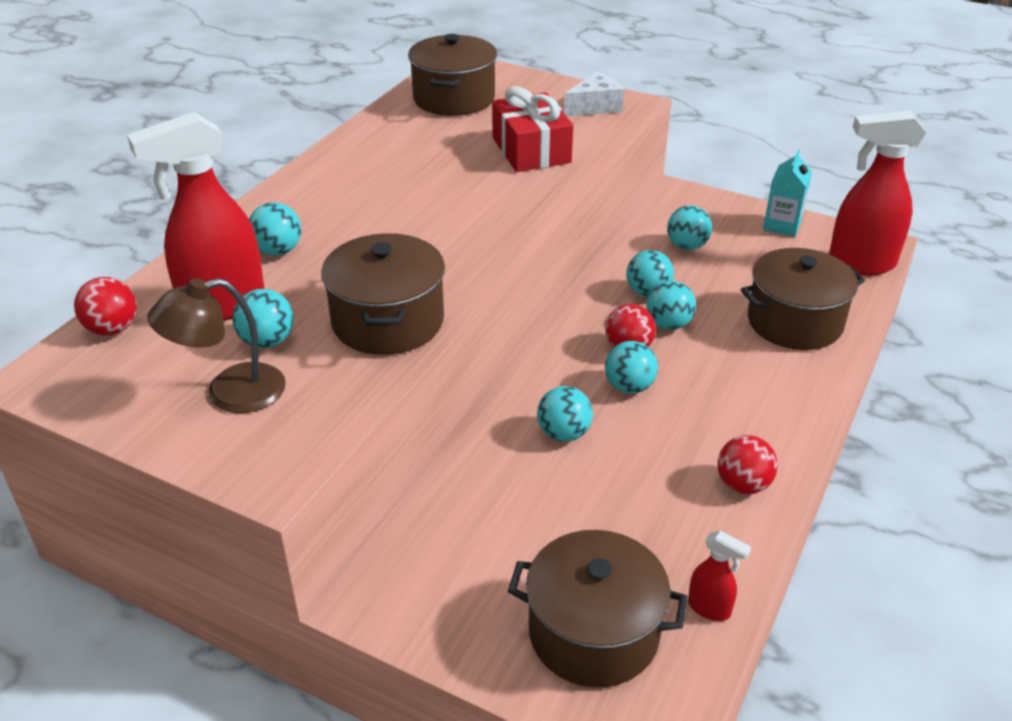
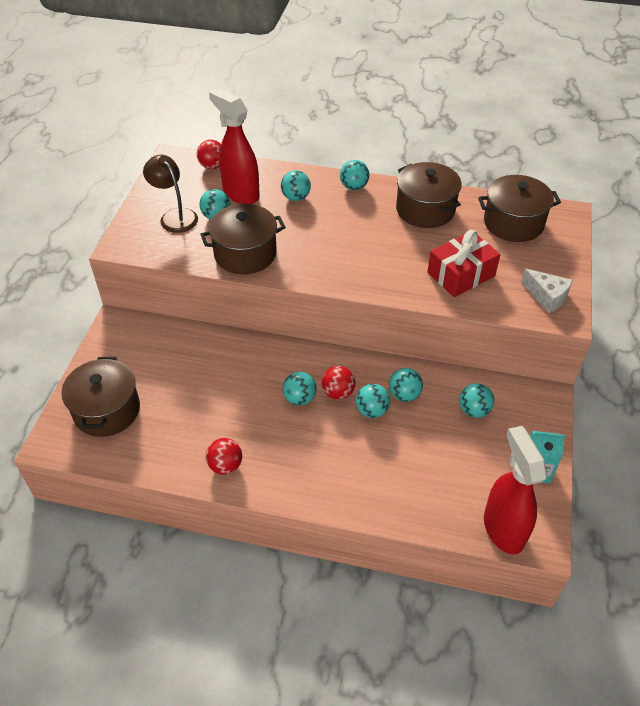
camera: 75 degrees right, 10 degrees up
(563, 434) = (248, 374): turquoise ball -> turquoise ball (354, 187)
(709, 608) = (128, 457): red spray bottle -> none
(794, 322) = (403, 485): brown pot -> brown pot (425, 210)

